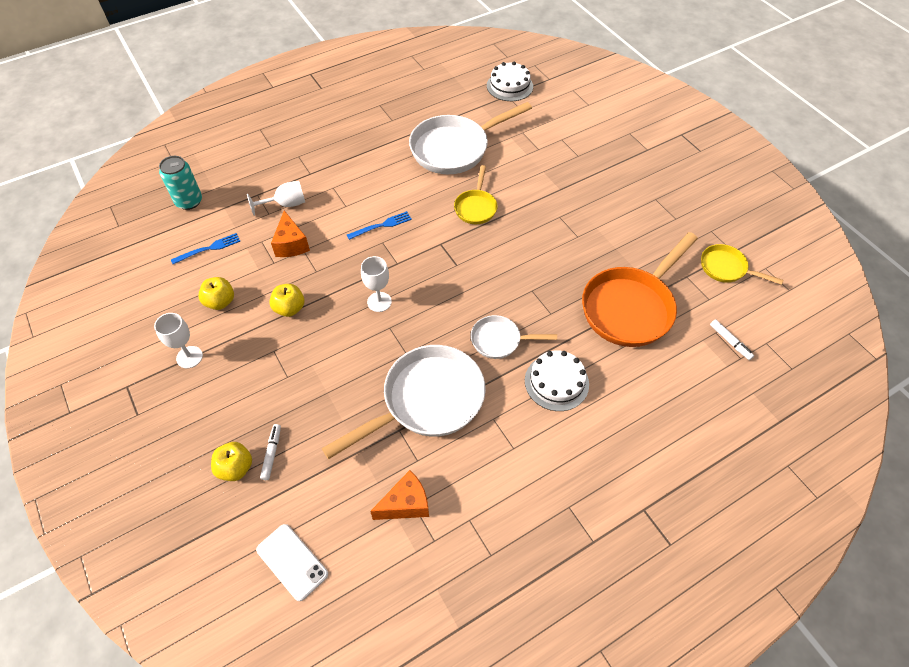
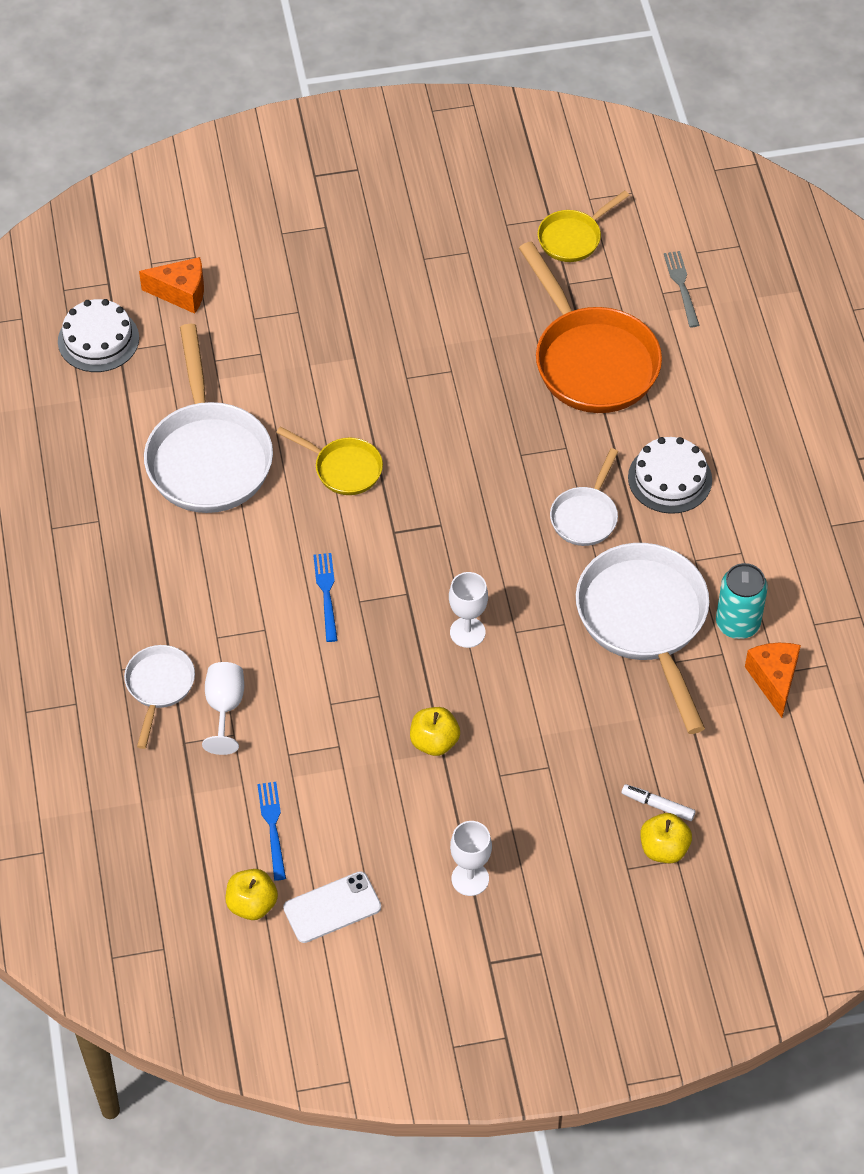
camera: 70 degrees left, 0 degrees up
(189, 201) = (155, 840): turquoise can -> turquoise can (737, 623)
(220, 302) = (385, 826): yellow apple -> yellow apple (252, 904)
(291, 174) = (159, 687): none -> white pan
(291, 244) = (312, 716): orange cheese -> orange cheese (181, 293)
(292, 562) = (805, 810): white phone -> white phone (332, 907)
(730, 342) = (681, 285): white marker -> grey fork

